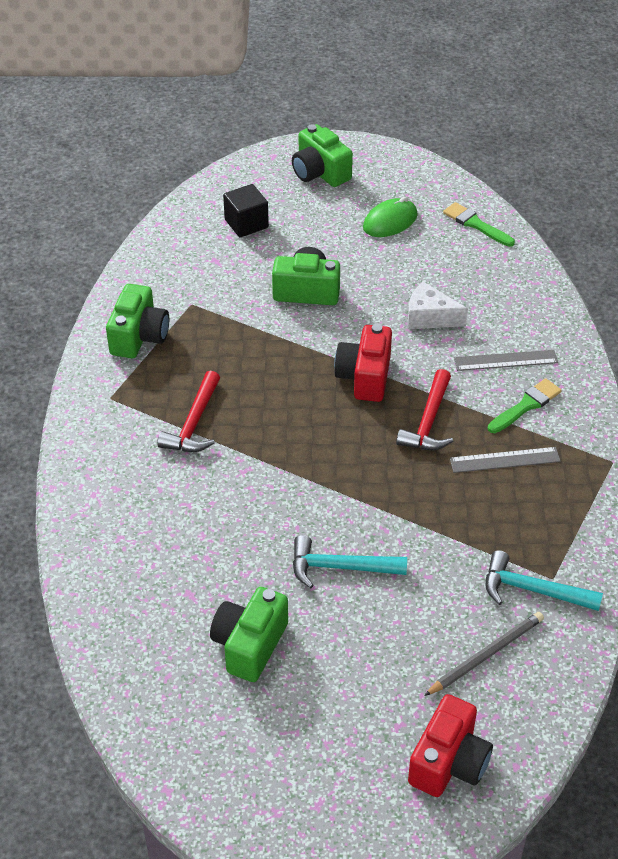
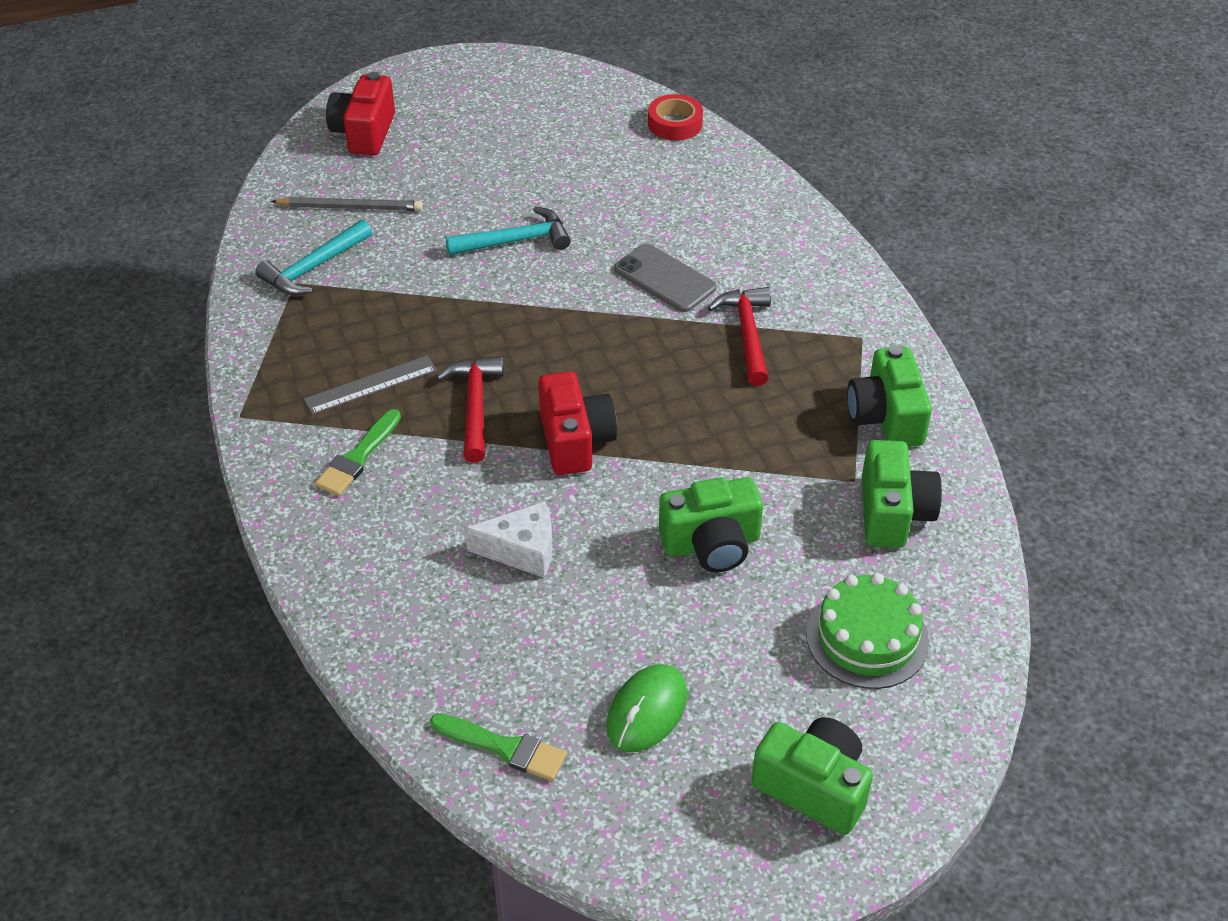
camera: 160 degrees right, 0 degrees up
(117, 672) = (675, 124): none -> red tape
(229, 491) = (664, 278): none -> grey phone
(246, 223) = (867, 637): black cube -> green cake
(249, 645) = (571, 166): green camera -> green camera (893, 513)
(485, 655) = (350, 207): grey pencil -> grey pencil turned 120 degrees counterclockwise
(505, 360) = (398, 513): grey ruler -> none
(533, 590) = (314, 267): turquoise hammer -> turquoise hammer turned 135 degrees clockwise

